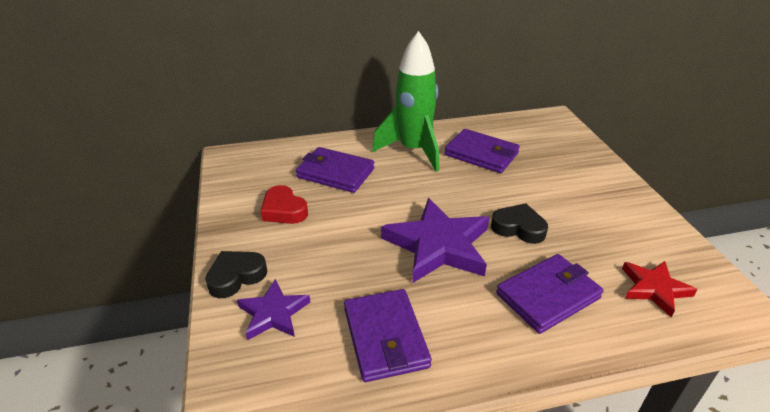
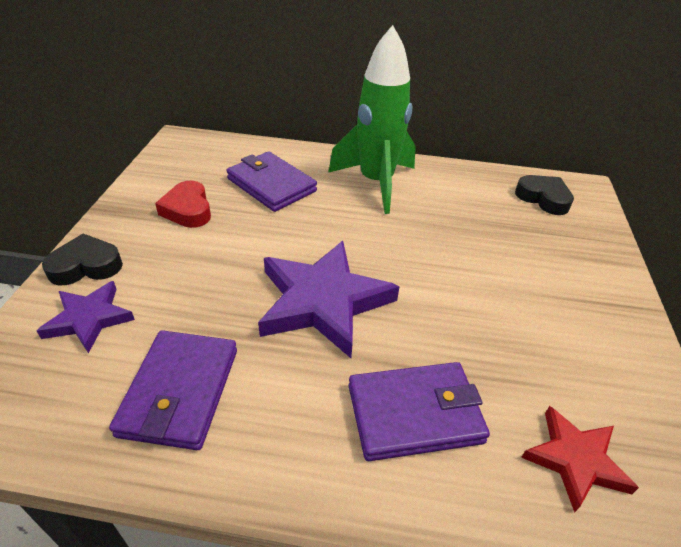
camera: 20 degrees right, 5 degrees up
(481, 154) = (455, 208): purple wallet -> none
(518, 228) = (438, 311): black heart -> black heart (543, 198)

